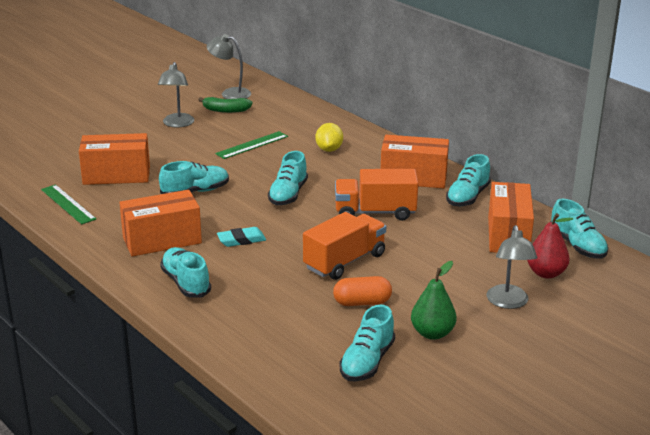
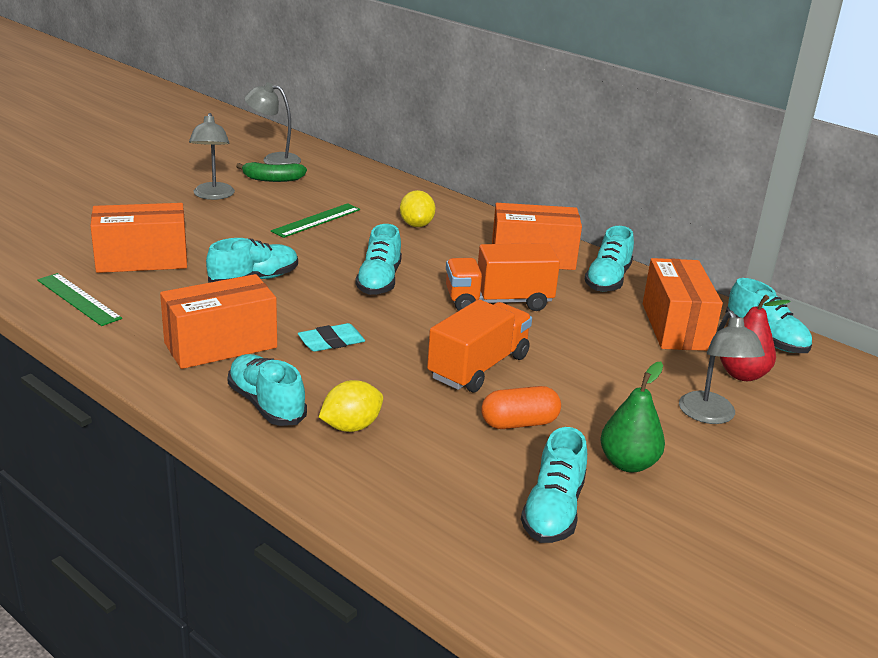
camera: 10 degrees left, 0 degrees up
(241, 300) = (351, 426): none -> yellow lemon

